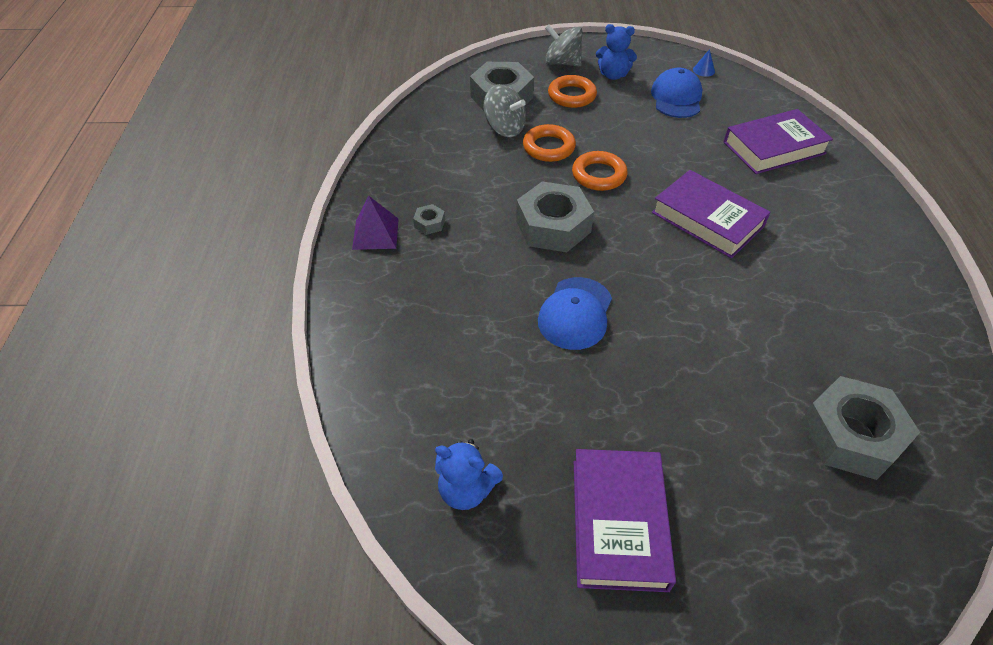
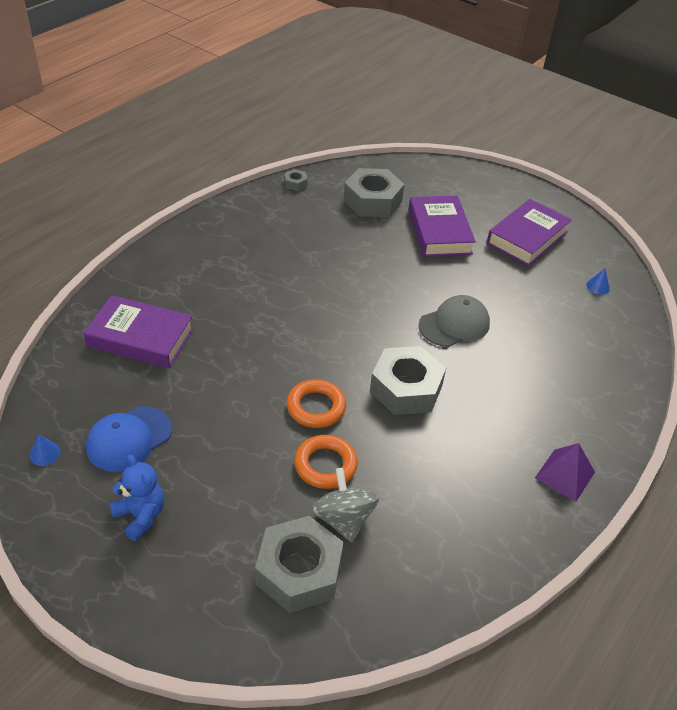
camera: 145 degrees left, 5 degrees down
(429, 223) = (508, 455): grey nut -> grey nut (295, 183)
(466, 489) = (598, 286): blue teddy bear -> blue cone
(562, 63) = (166, 580): grey spinning top -> none
(571, 96) = (223, 517): orange ring -> none
(575, 313) = (454, 324): blue cap -> grey cap
(707, 219) = (284, 322): purple book -> purple book (439, 231)

